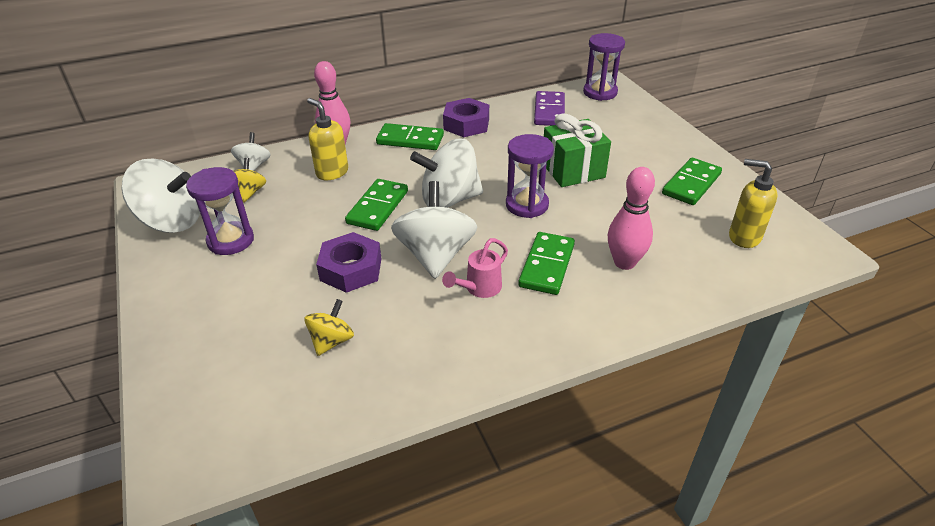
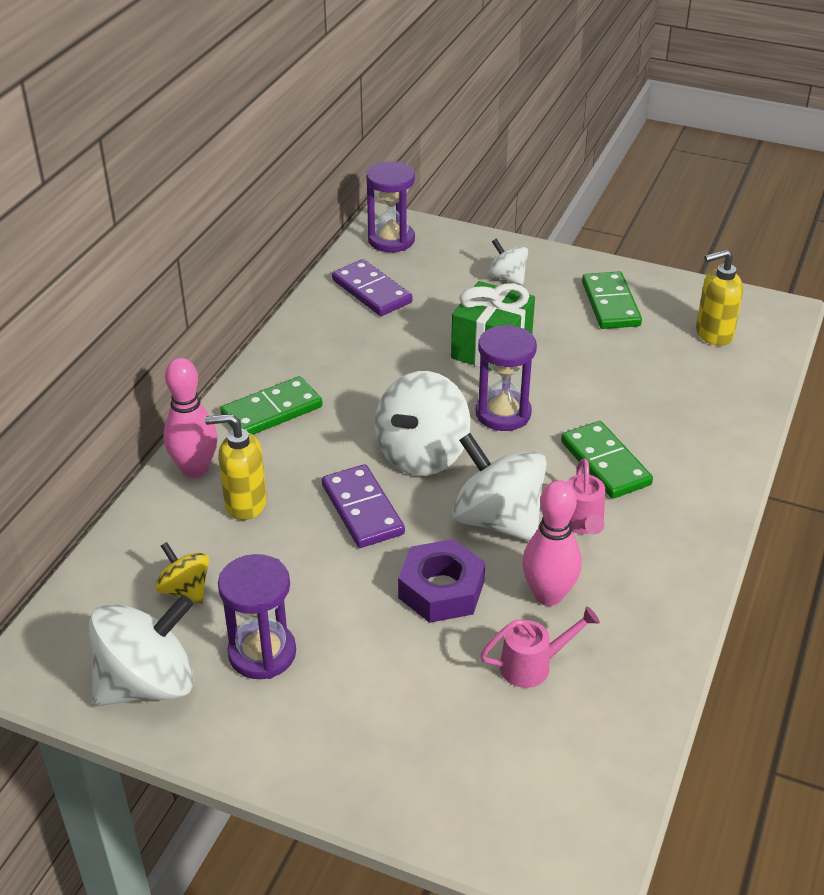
camera: 45 degrees left, 0 degrees up
(254, 166) = (132, 556): white spinning top -> white spinning top (507, 278)
(332, 341) = (533, 665): yellow spinning top -> pink watering can
(377, 207) = (362, 509): green domino -> purple domino
(466, 124) = (306, 356): purple nut -> none
(624, 262) = (660, 418): pink bowling pin -> pink bowling pin (548, 595)

